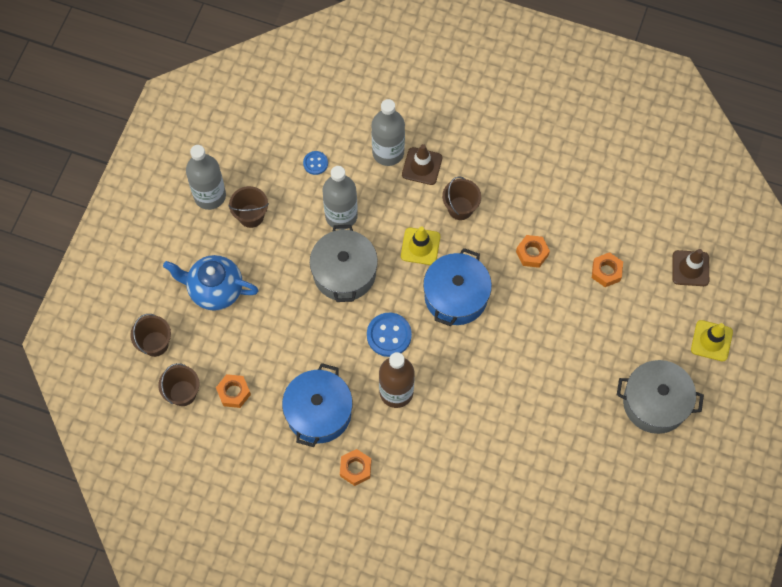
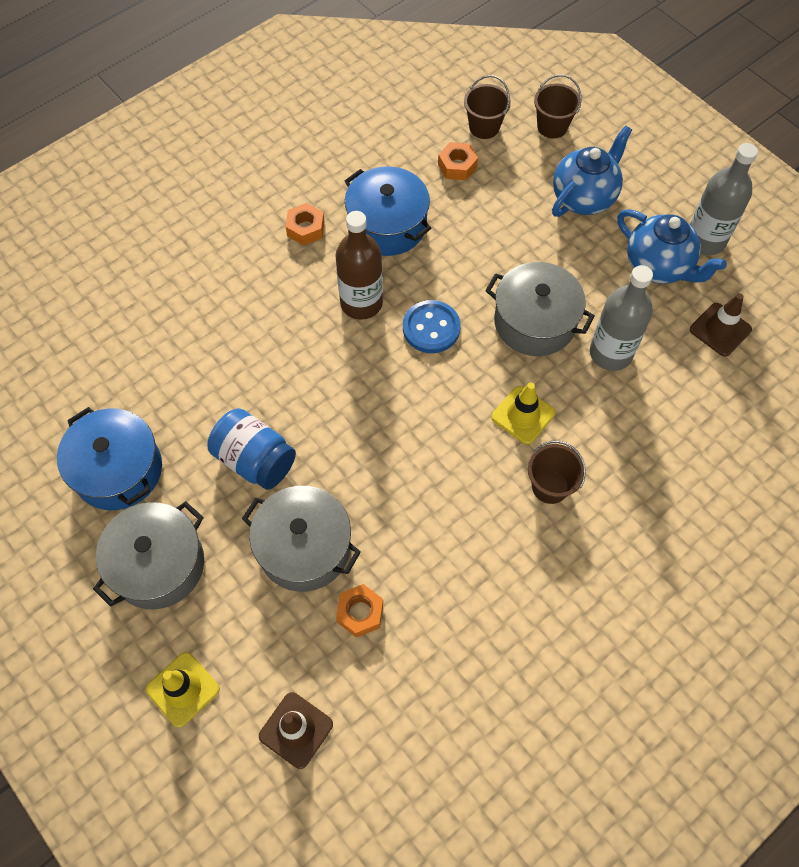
camera: 120 degrees right, 5 degrees down
(251, 216) = (658, 267): brown bucket -> blue teapot
(315, 163) = (697, 360): blue button -> none
(388, 152) = (673, 445): grey bottle -> none
(422, 166) = (634, 473): brown traffic cone -> brown traffic cone (720, 329)
(456, 296) = (436, 419): blue pot -> blue pot (118, 470)
(532, 253) = (439, 536): orange nut -> none
(553, 389) = (255, 460): none -> blue jar
(589, 325) = (304, 548): none -> grey pot

